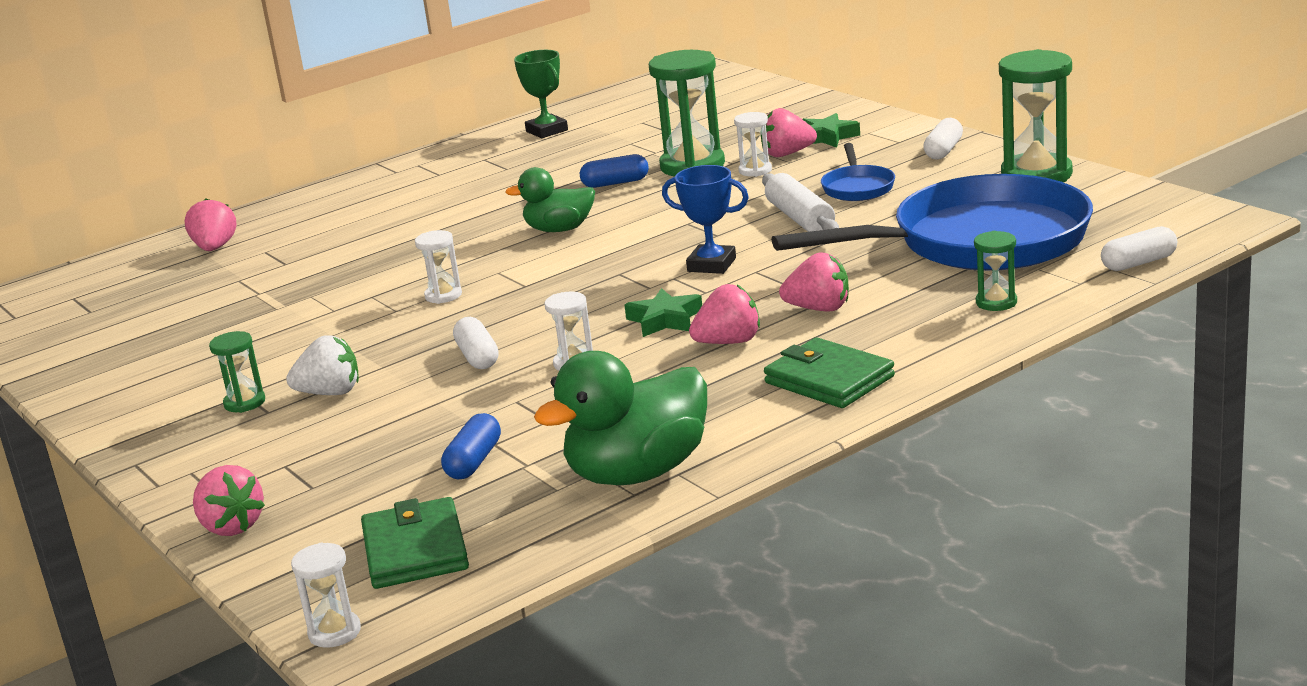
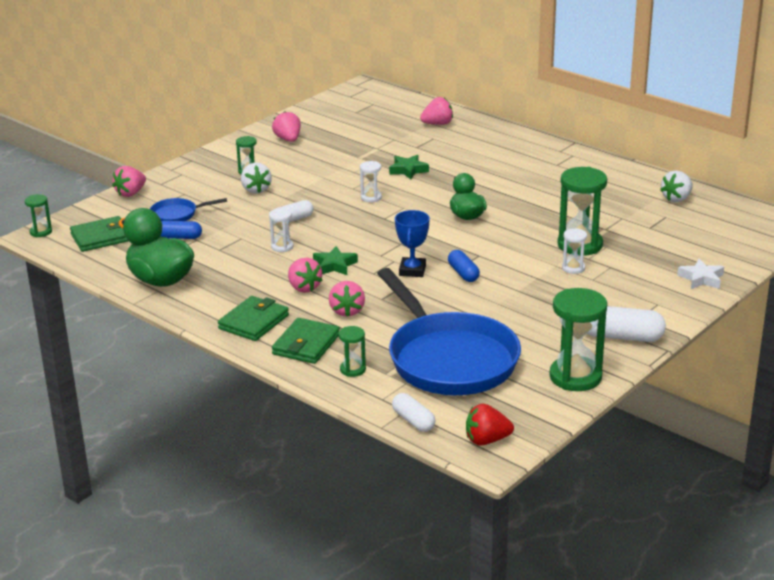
camera: 75 degrees right, 5 degrees up
(334, 632) = (41, 232): white hourglass -> green hourglass
(547, 131) = (641, 186): green trophy -> none
(597, 115) = (677, 199): none -> white strawberry
(615, 183) = (545, 223): blue capsule -> blue capsule (463, 273)
(787, 154) = (607, 276): pink strawberry -> pink strawberry (288, 140)
(800, 218) = (487, 292): white rolling pin -> none
(814, 111) = (701, 279): none -> white star
(827, 137) = (644, 288): green star -> green star (408, 170)
(857, 187) = (545, 308): blue pan -> blue pan (177, 214)
(914, 336) = (306, 344): none -> green wallet
(943, 151) = (621, 337): white capsule -> white capsule, size x1.58
(1186, 222) = (487, 440): none -> red strawberry

